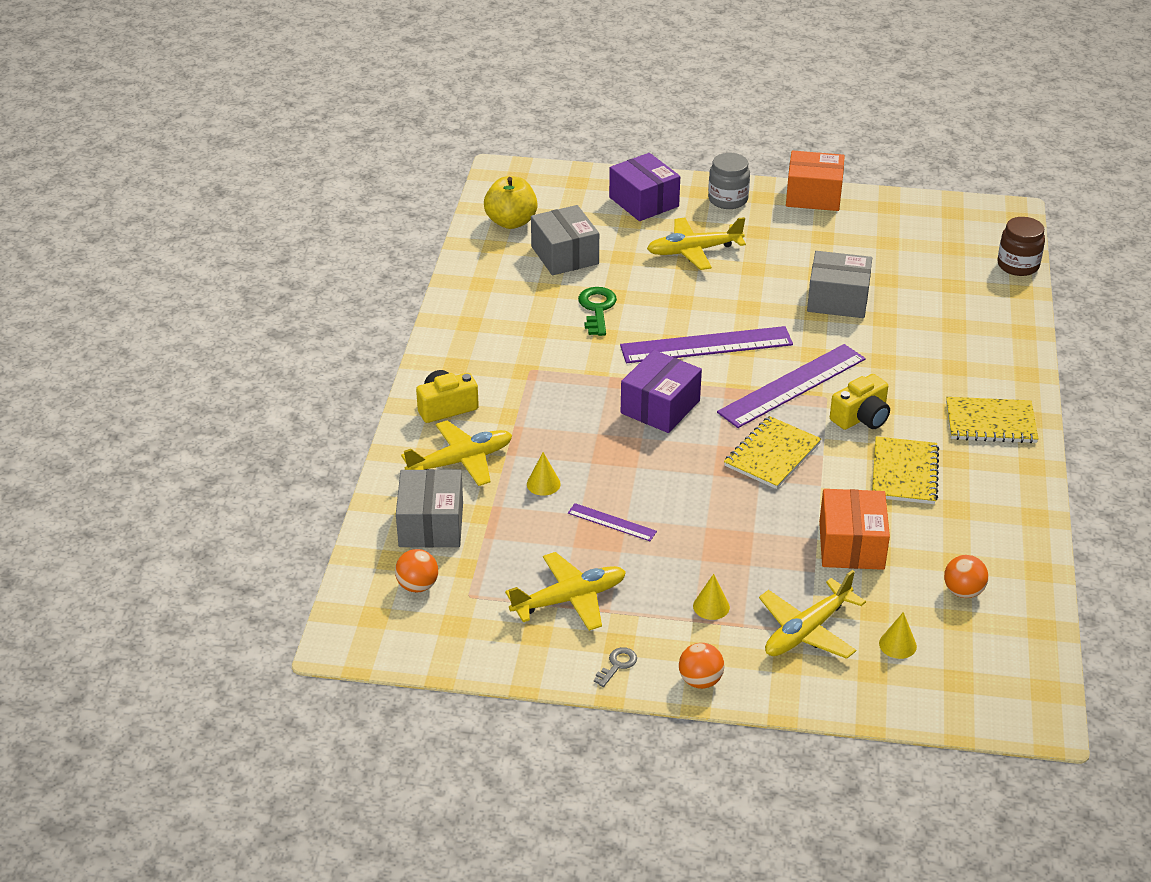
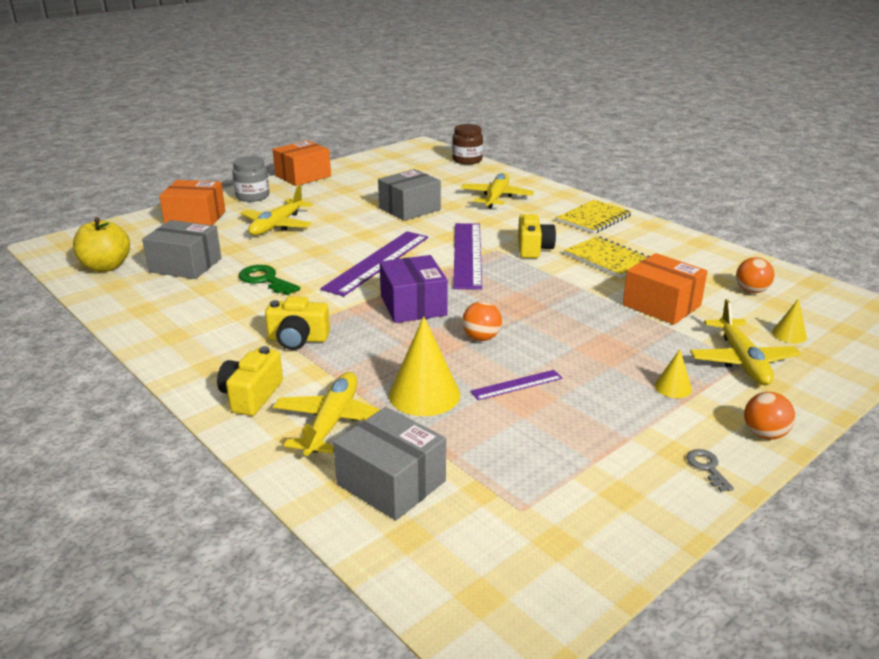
camera: 50 degrees left, 10 degrees down
(417, 586) = (469, 537): orange ball -> orange ball (481, 338)
(537, 381) = (298, 339): none -> yellow camera
(543, 484) = (424, 394): yellow cone -> yellow cone, size x1.95
(569, 599) = (591, 452): yellow plane -> yellow plane (496, 198)
(644, 202) = (195, 218): purple box -> orange box
(772, 455) = (528, 290): yellow notebook -> none

